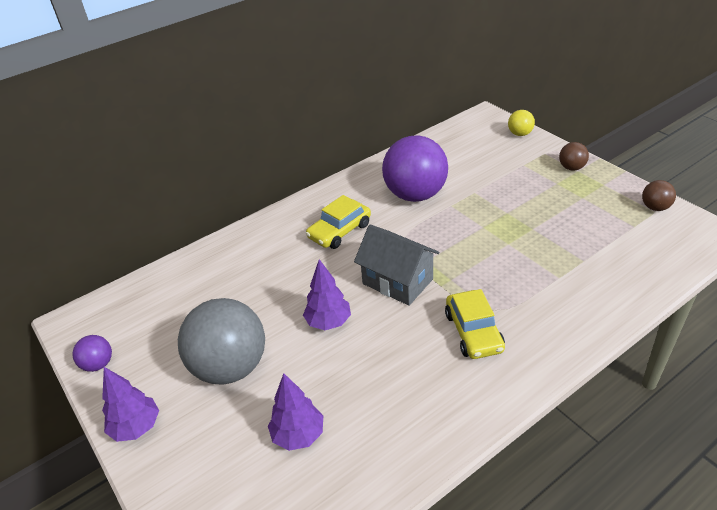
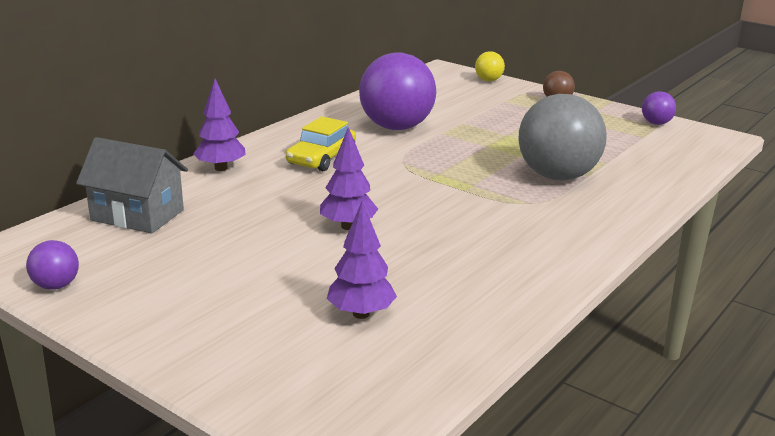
camera: 20 degrees left, 15 degrees down
(136, 427) = (142, 331): purple tree -> purple tree (221, 168)
(230, 367) = (243, 271): grey ball -> grey ball (557, 176)
(397, 281) = (413, 190): grey house -> grey house (137, 215)
(473, 332) = (520, 219): yellow car -> none
(655, 207) = (656, 123): brown ball -> purple ball

